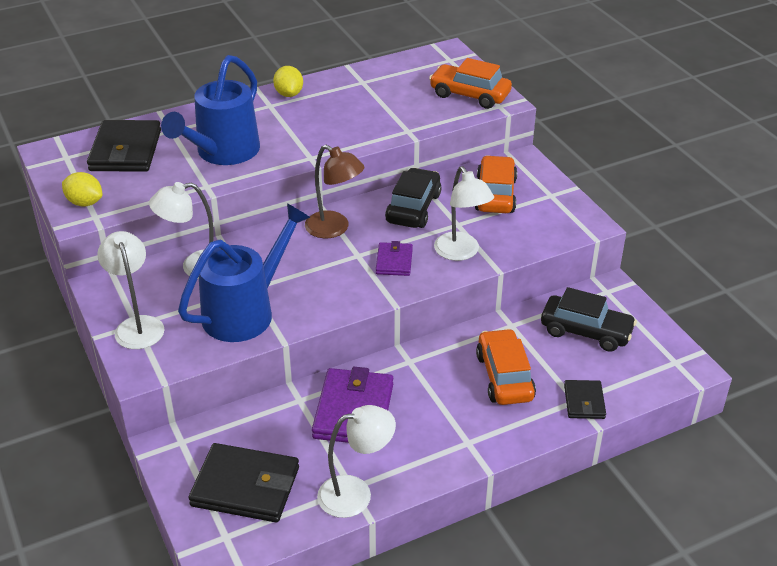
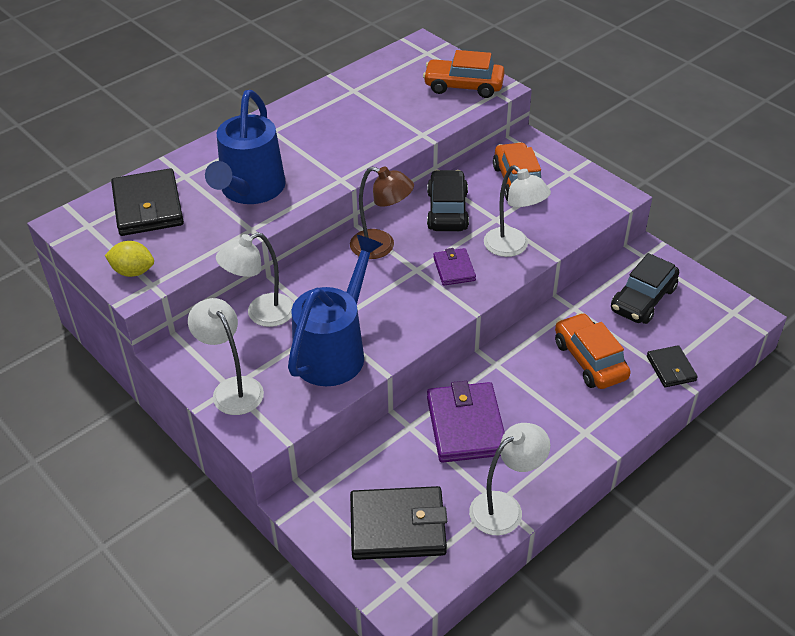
camera: 15 degrees left, 5 degrees up
(289, 94) = (286, 115): yellow lemon -> none
(586, 331) = (643, 299): black car -> black car turned 120 degrees clockwise

